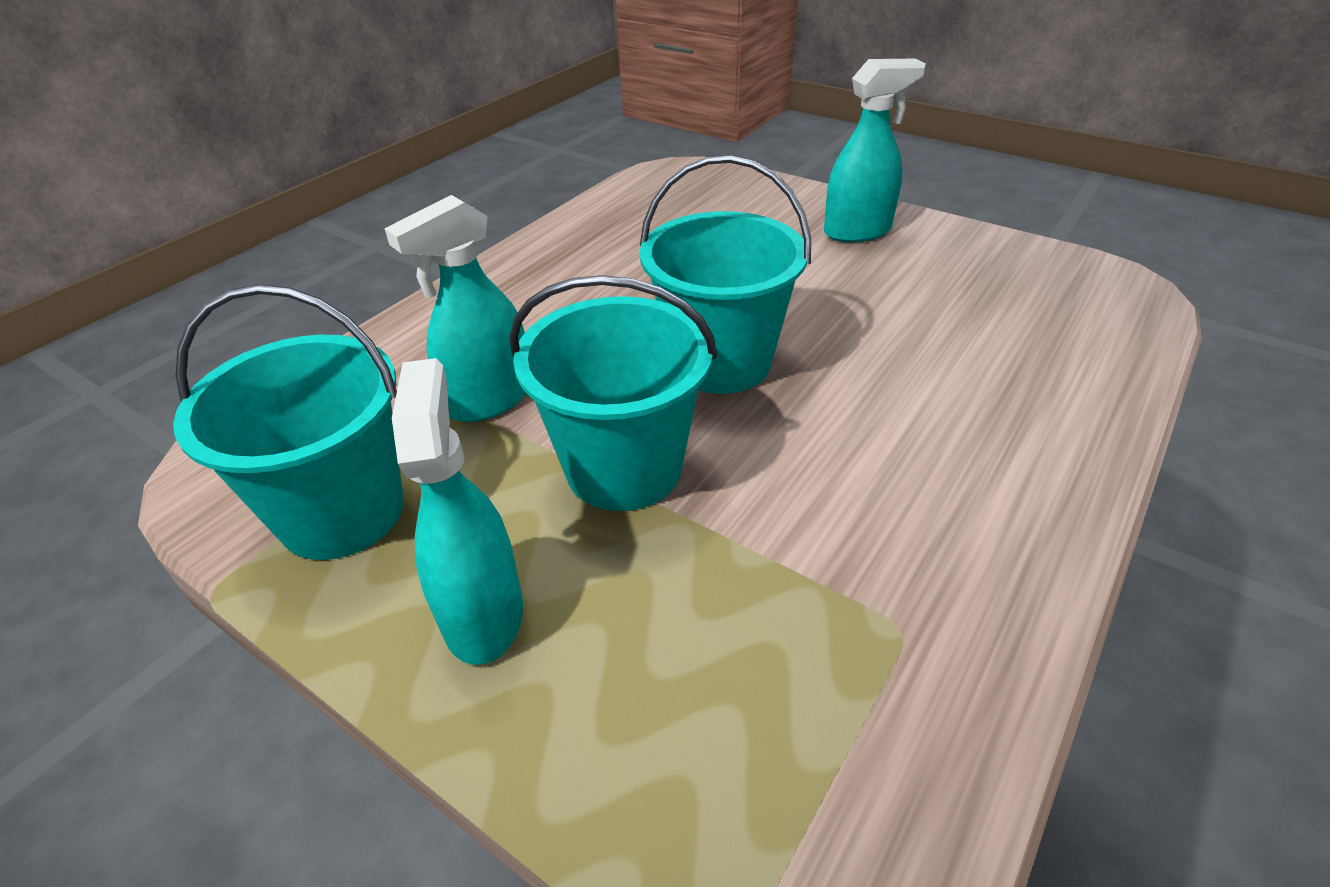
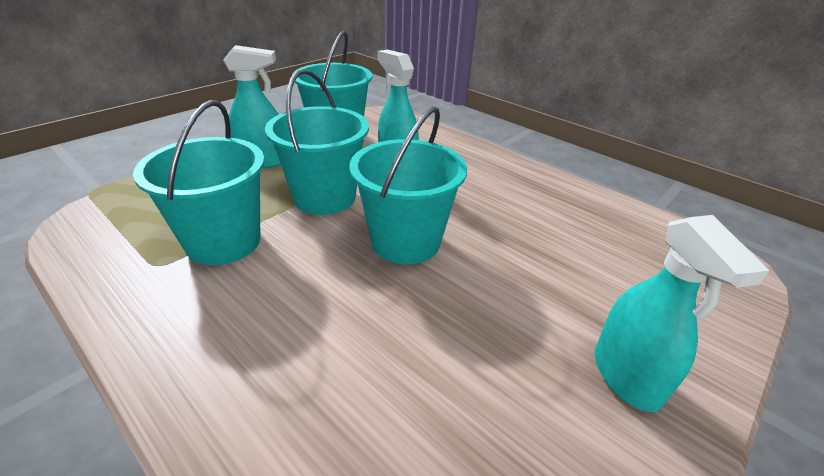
camera: 95 degrees right, 5 degrees down
(802, 561) = (223, 242): none -> turquoise bucket

